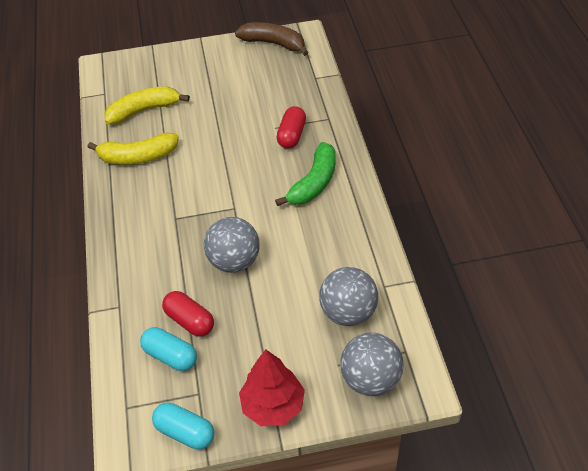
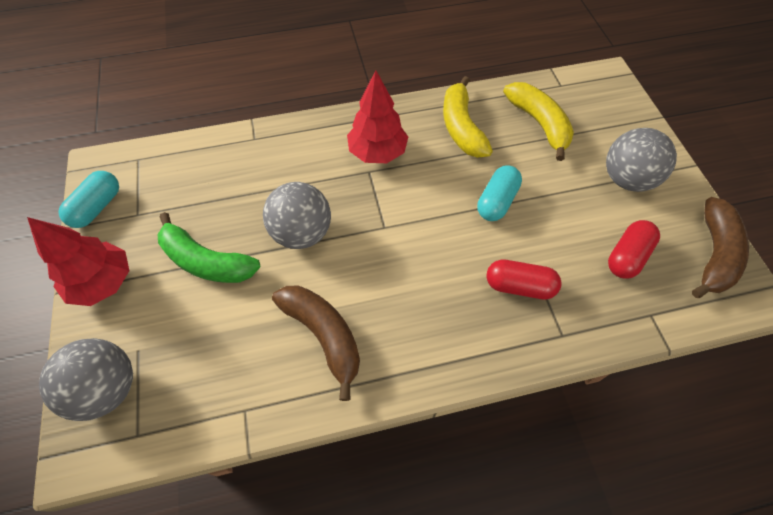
camera: 85 degrees right, 10 degrees up
(155, 212) = (377, 152): none -> red tree
(170, 356) = (186, 186): turquoise capsule -> turquoise capsule (496, 201)
(190, 321) = (226, 198): red capsule -> red capsule (627, 256)
(314, 183) = (429, 317): green banana -> green banana (206, 261)
(327, 242) = (324, 336): none -> brown banana
(348, 312) = (209, 362): grey ball -> grey ball (626, 179)

